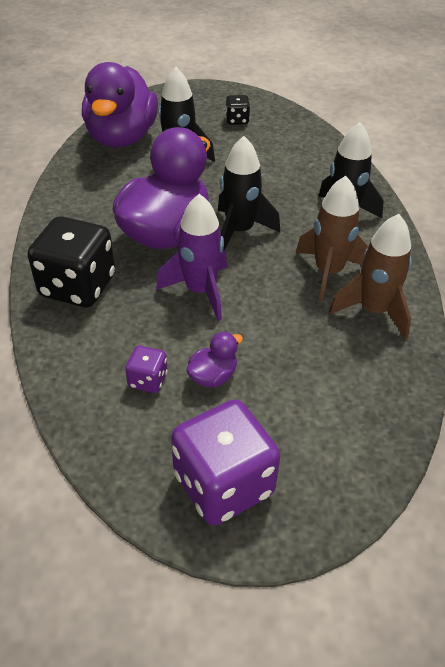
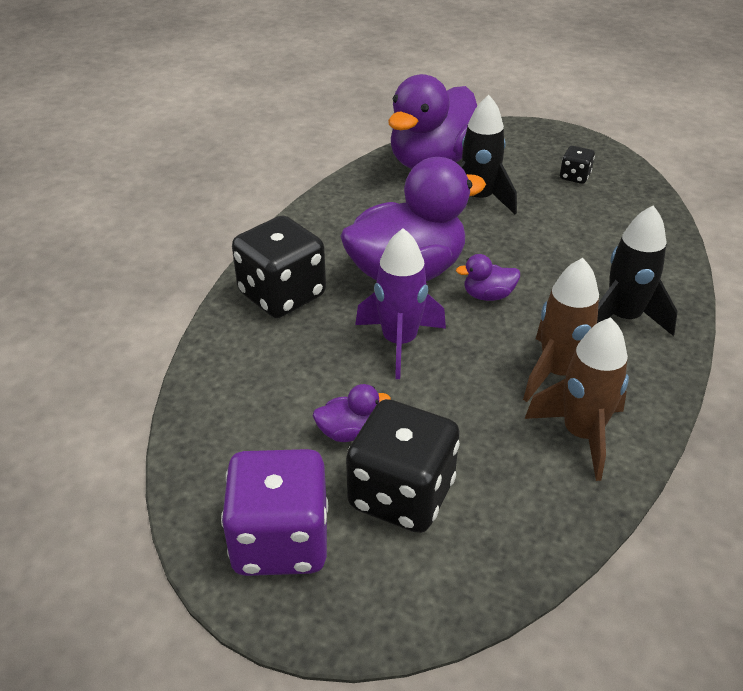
camera: 30 degrees right, 5 degrees down
(148, 380) = (282, 409): purple dice -> none
(239, 231) = (488, 295): black rocket -> purple duck
(286, 407) = (401, 494): none -> black dice

